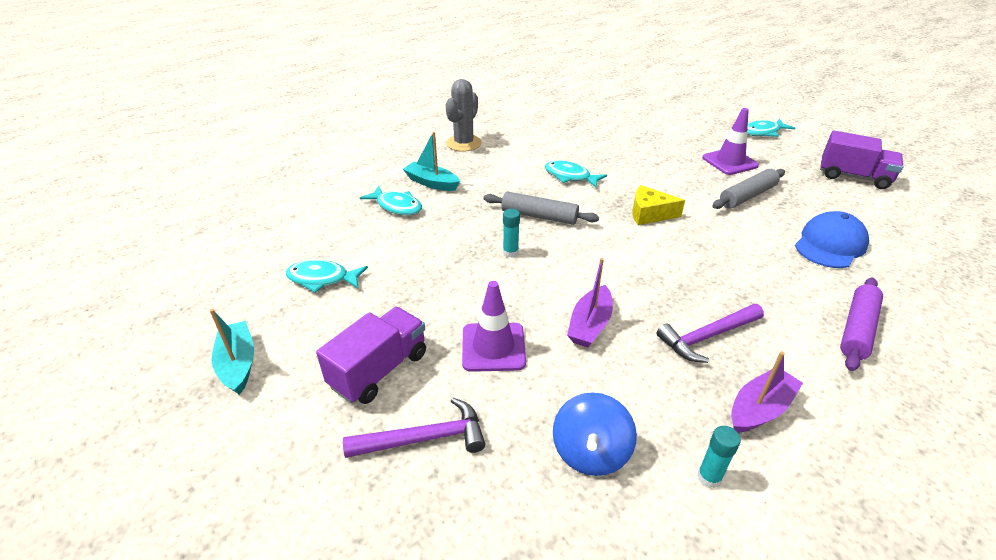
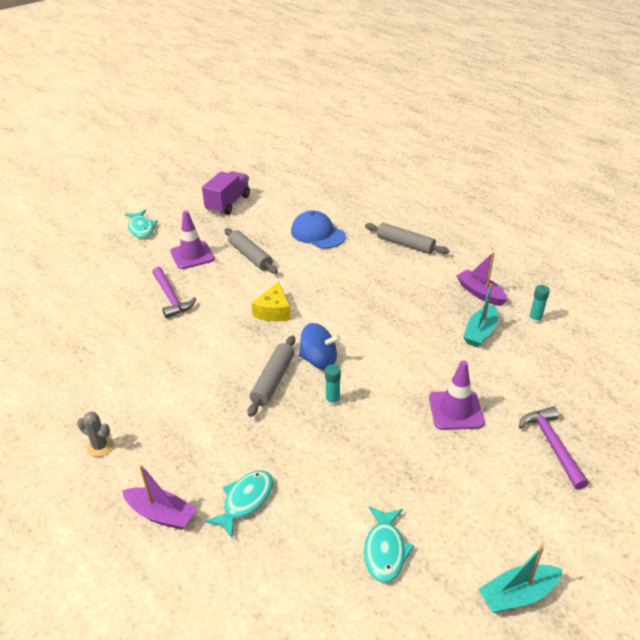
camera: 90 degrees left, 0 degrees up
(379, 370) = (497, 481): purple truck -> none
(432, 183) = (196, 471): turquoise boat -> turquoise boat (480, 332)
(464, 143) = (100, 446): grey cactus -> grey cactus, size x0.57
(570, 176) = (201, 356): turquoise fish -> none
(590, 325) = (421, 356): purple boat -> purple boat (161, 514)
(590, 452) = (535, 364): blue spinning top -> blue spinning top (319, 360)
(707, 337) = (423, 303): purple hammer -> purple hammer (171, 298)
(857, 329) = (405, 244): purple rolling pin -> grey rolling pin

